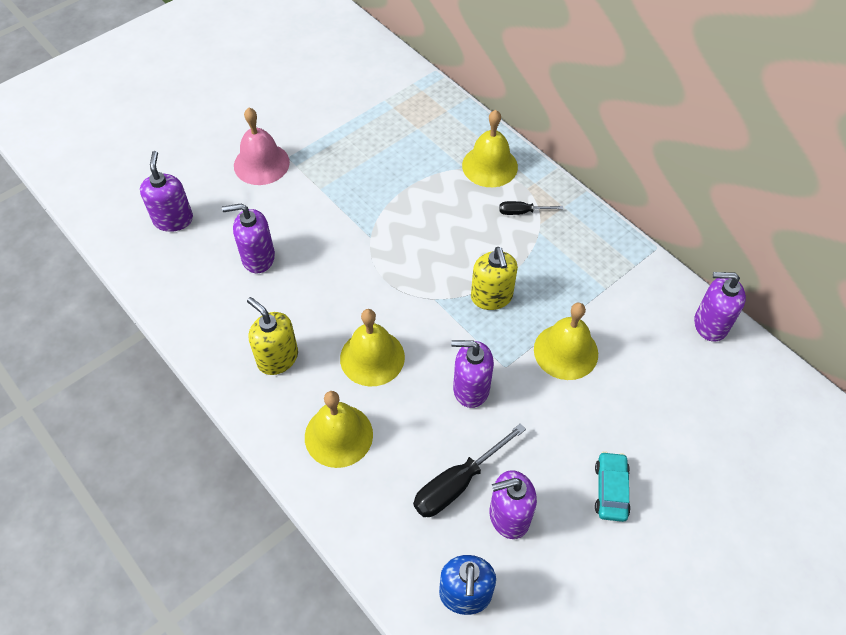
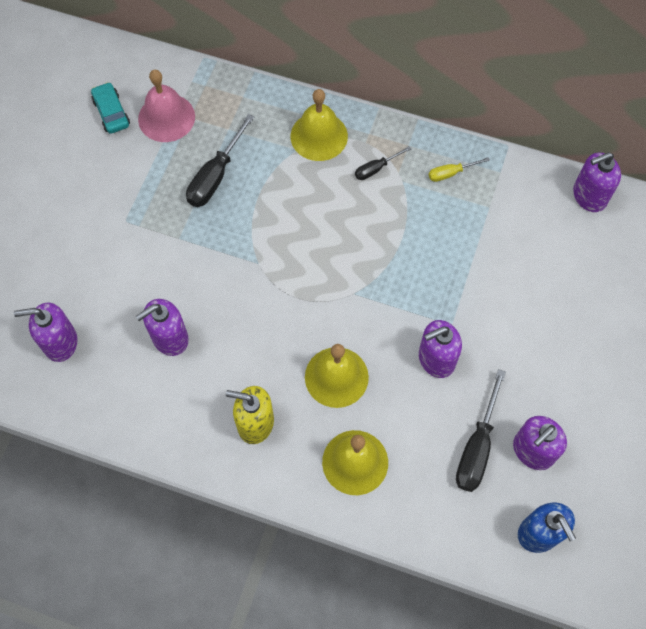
camera: 30 degrees left, 10 degrees up
(173, 219) = (60, 342): purple soap dispenser -> purple soap dispenser turned 60 degrees counterclockwise
(261, 163) = (104, 240): pink bell -> pink bell (166, 117)
(382, 157) = (215, 176): none -> black screwdriver
(491, 297) = (401, 265): yellow soap dispenser -> none
(566, 351) = (491, 283): yellow bell -> none
(587, 245) = (451, 173): none -> yellow screwdriver
(610, 490) = (595, 384): turquoise car -> turquoise car (111, 113)

